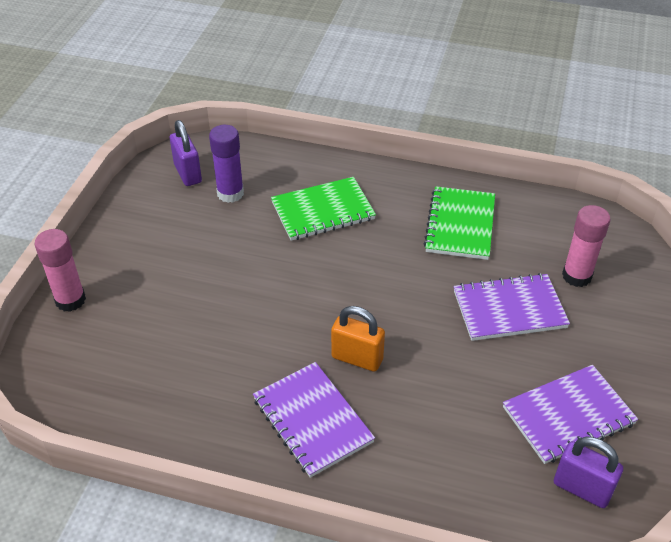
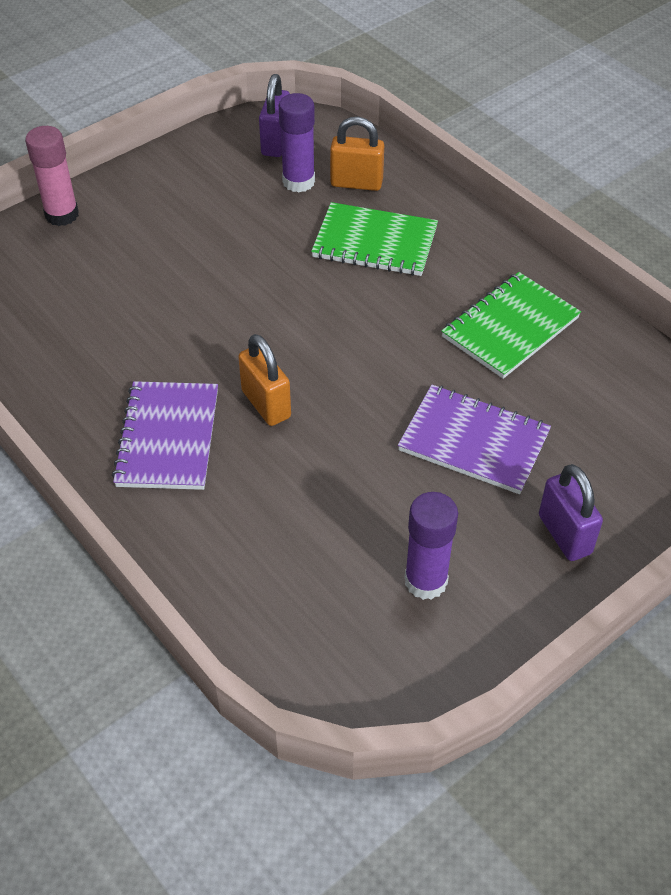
camera: 35 degrees right, 5 degrees up
(271, 176) = (356, 183): none -> orange padlock
(568, 416) = (425, 581): purple notebook -> purple glue stick
(576, 276) = (590, 448): pink glue stick -> none
(582, 488) = (365, 656): purple padlock -> purple padlock (564, 534)

